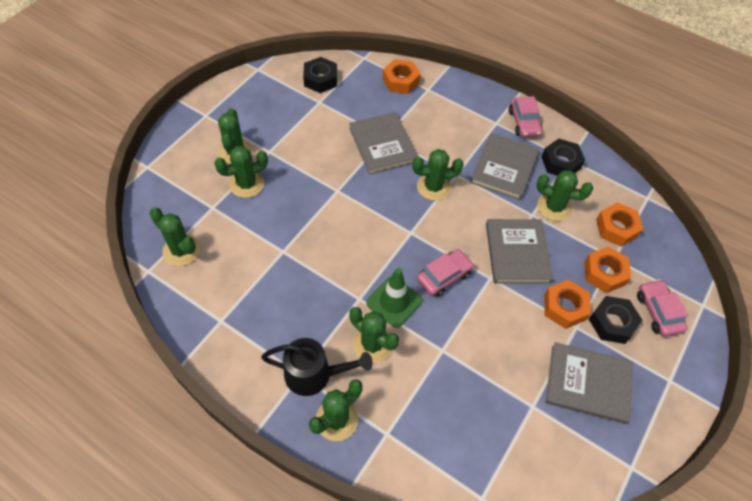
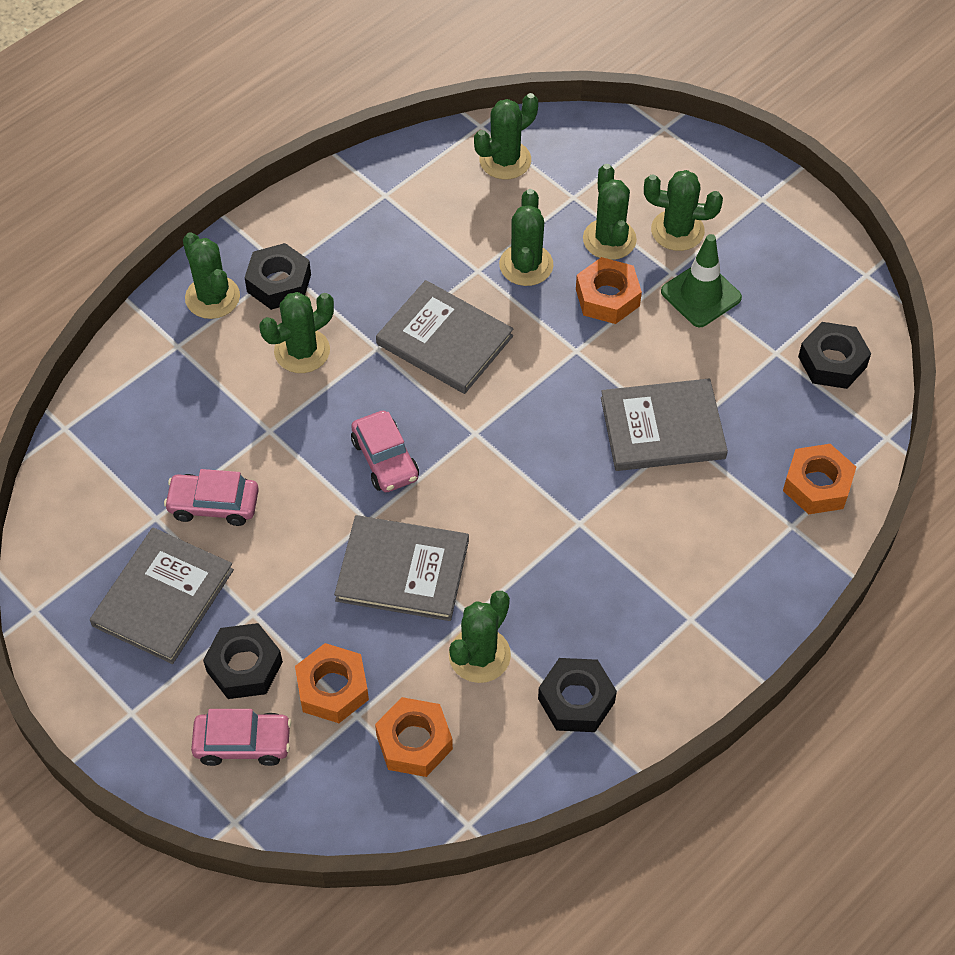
camera: 105 degrees right, 0 degrees up
(315, 374) = (279, 283): black watering can -> black nut
(394, 302) = (360, 388): green traffic cone -> green traffic cone (701, 295)
(433, 187) = (558, 483): green cactus -> green cactus (526, 265)
(504, 168) = (580, 601): grey book -> grey book (444, 340)
(524, 123) = (684, 667): pink car -> pink car (213, 505)
(564, 307) = (289, 607): orange nut -> orange nut (607, 297)

